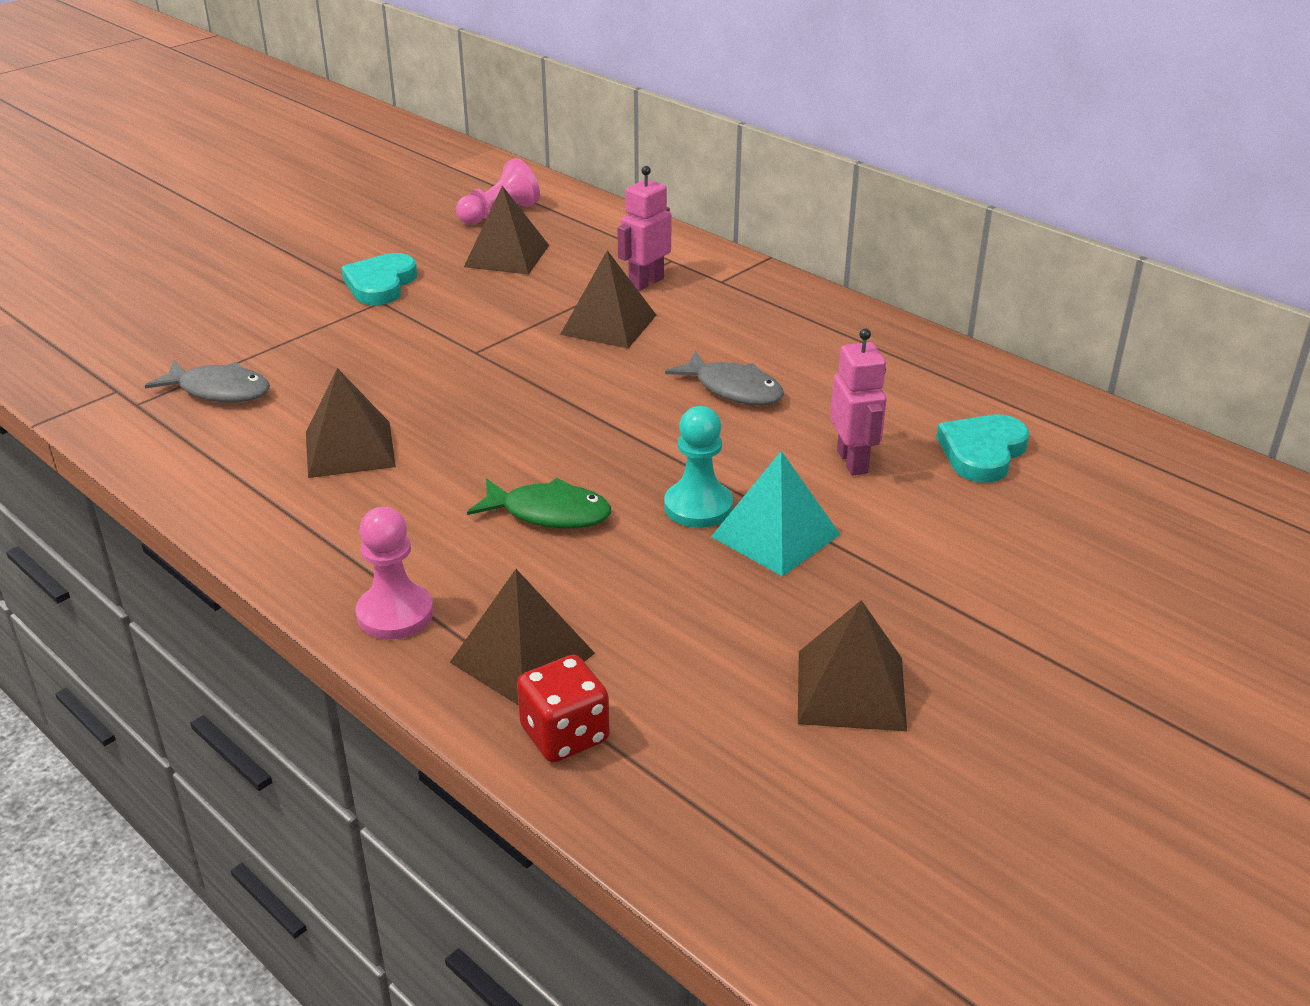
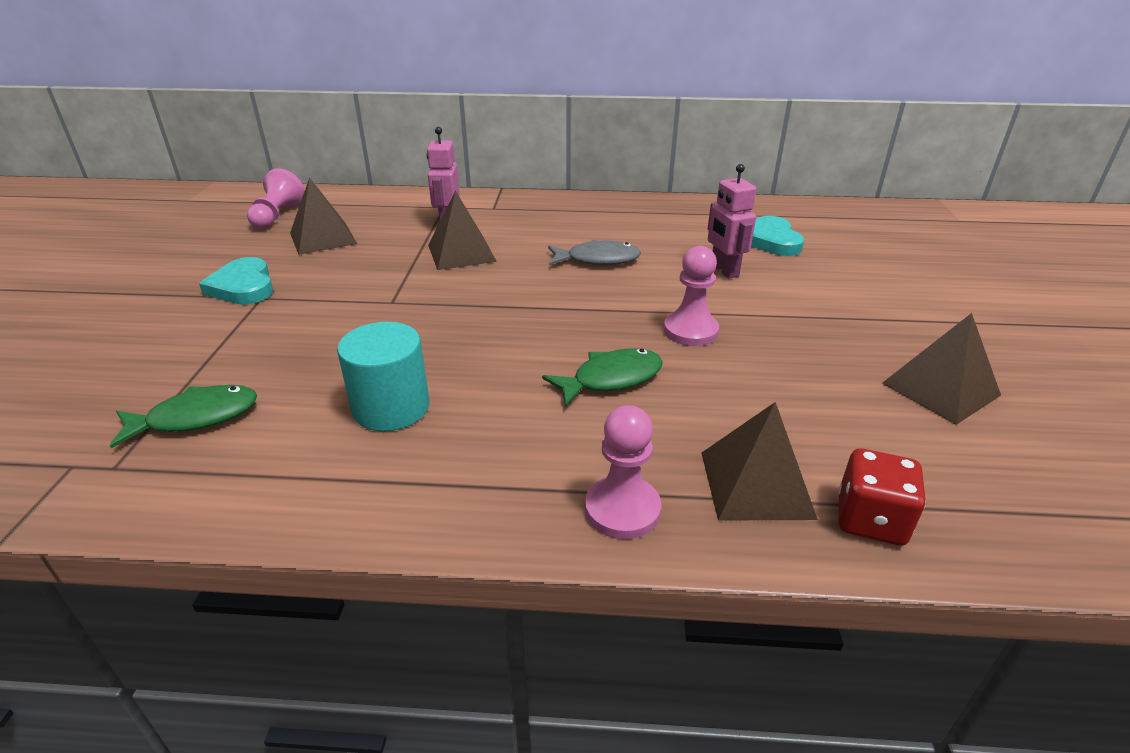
camera: 40 degrees left, 0 degrees up
(219, 391) = (196, 418): grey fish -> green fish
(349, 449) = (391, 407): brown pyramid -> turquoise cylinder
(698, 507) = (690, 331): turquoise pawn -> pink pawn
(775, 535) = (757, 326): turquoise pyramid -> none
(853, 462) = (724, 270): pink robot -> pink robot turned 150 degrees counterclockwise

